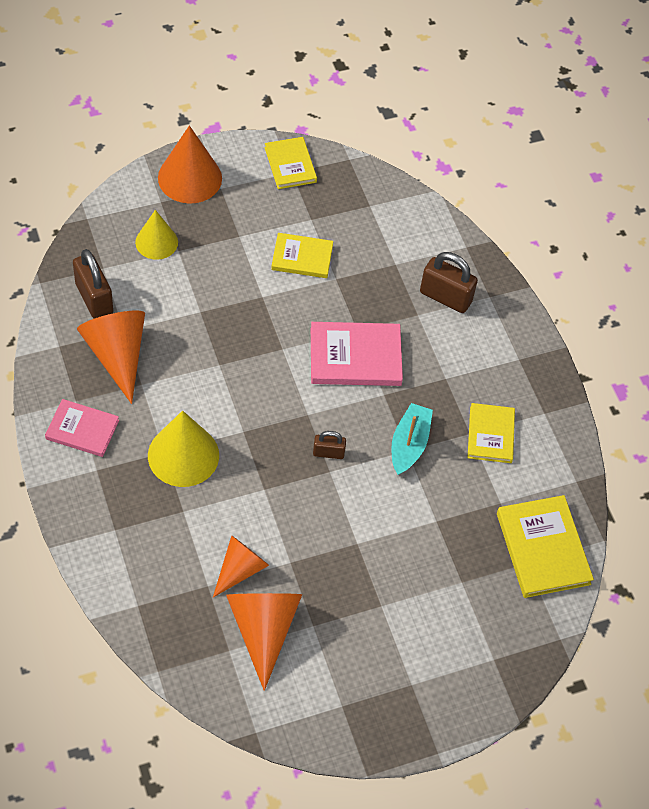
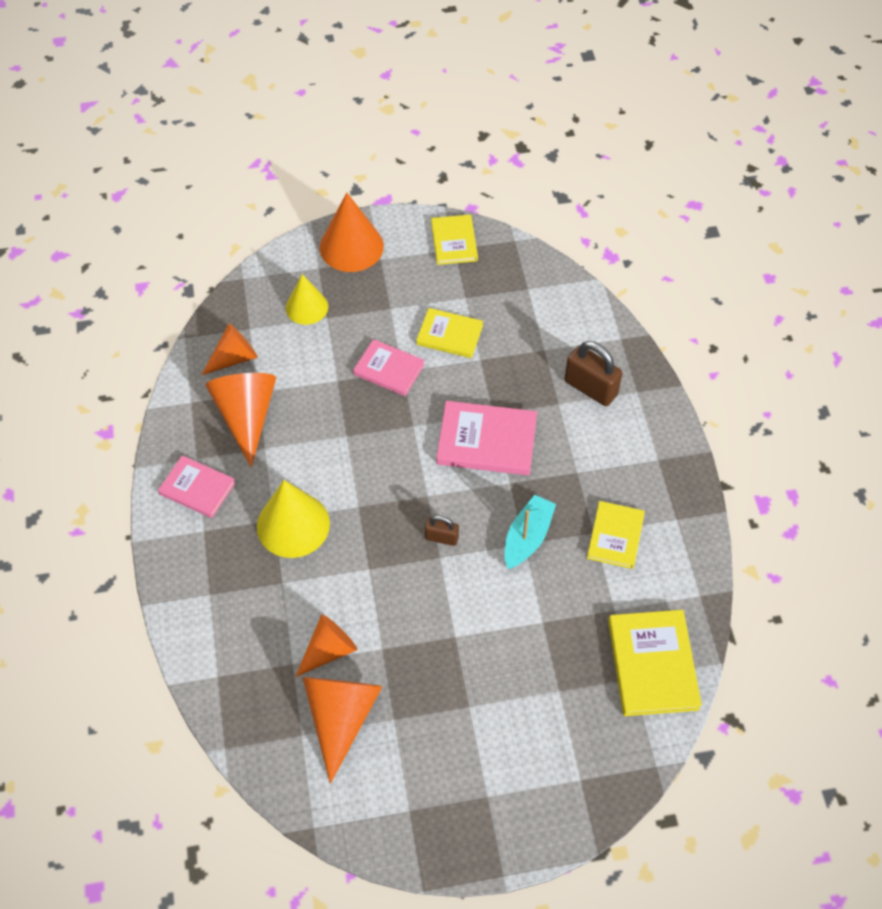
camera: 15 degrees right, 0 degrees up
(94, 298) = (234, 358): brown padlock -> orange cone
(249, 296) = (389, 370): none -> pink book

